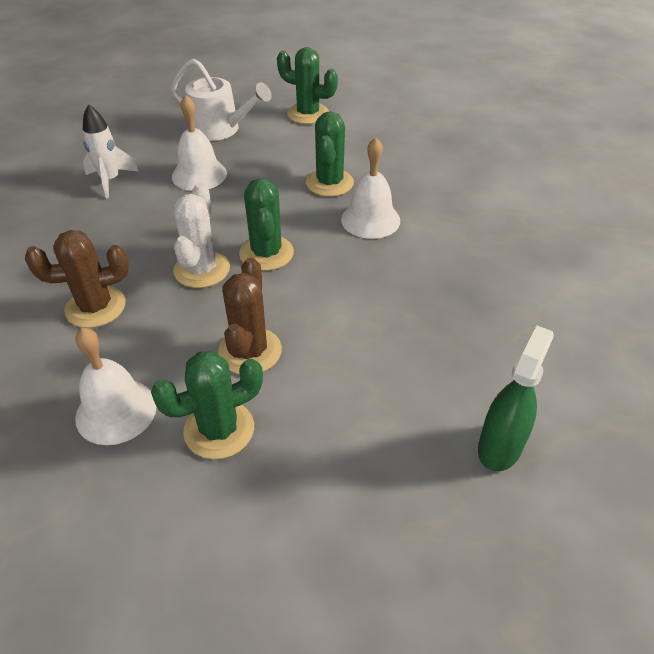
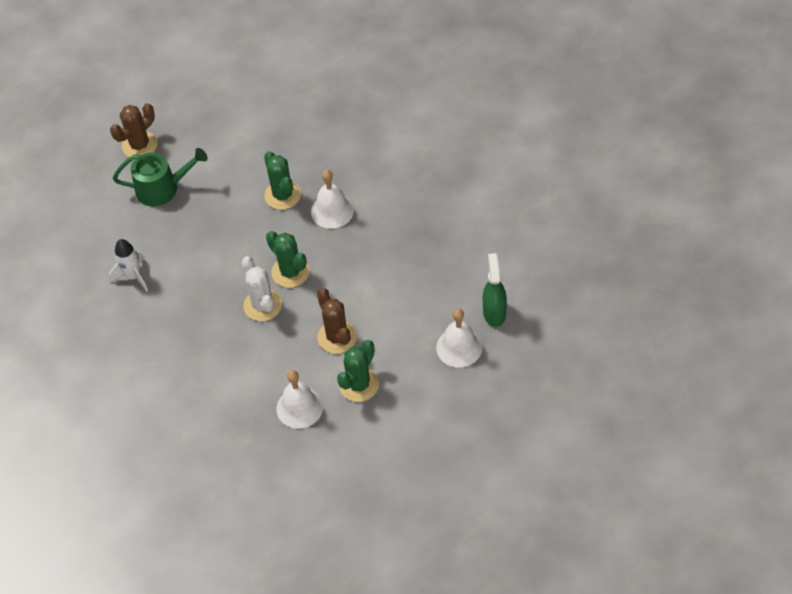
camera: 30 degrees left, 10 degrees up
(95, 307) = (226, 364): brown cactus -> brown cactus (139, 145)
(199, 175) = (189, 237): white bell -> white bell (459, 347)
(220, 129) = (162, 188): white watering can -> green watering can
(308, 114) = (213, 137): green cactus -> none

